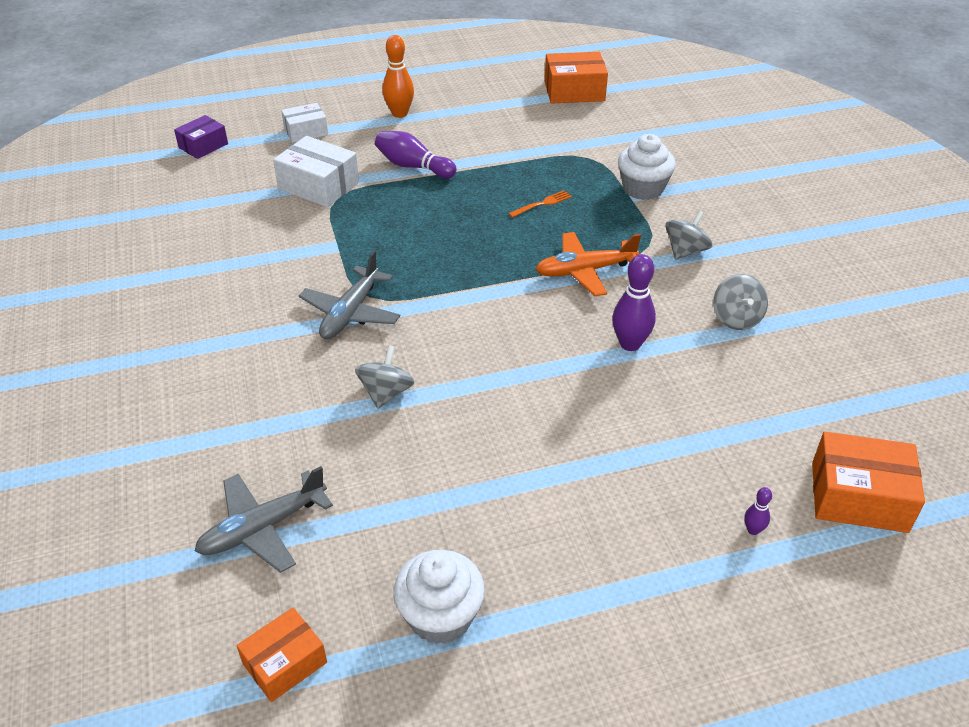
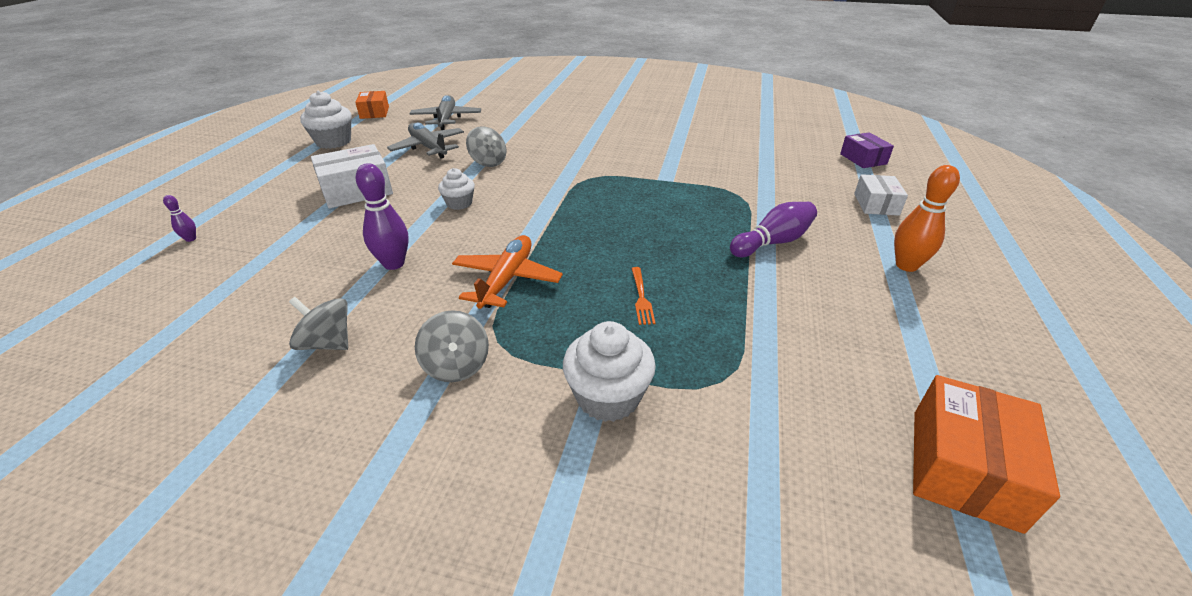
camera: 120 degrees right, 5 degrees down
(319, 185) = (764, 190): white box -> white box (356, 190)
(351, 313) = (577, 168): grey plane -> grey plane (428, 147)
(500, 362) = (459, 203): none -> white cupcake
(858, 497) = (109, 297): orange box -> none

